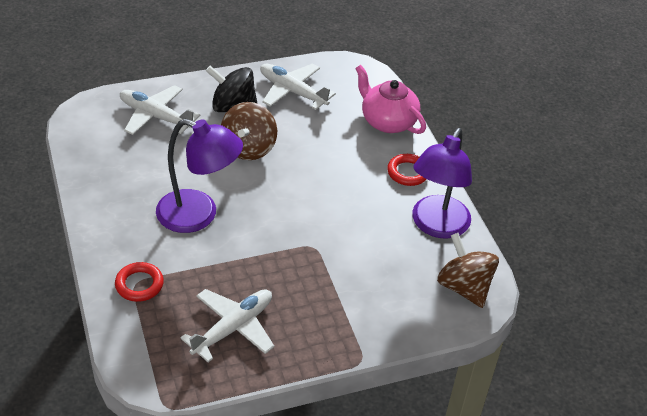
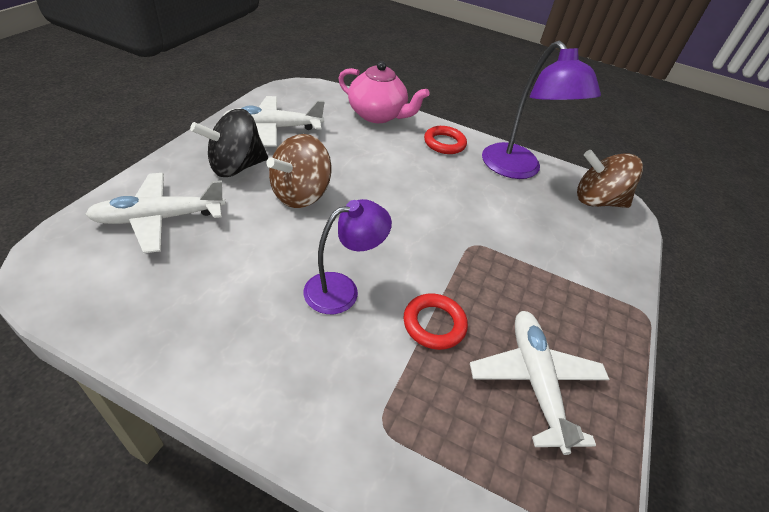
camera: 50 degrees left, 0 degrees up
(139, 284) = (389, 423): red ring -> red ring (434, 324)
(198, 215) = (342, 289): purple lamp -> purple lamp, size x0.64
(248, 148) = (300, 194): brown spinning top -> brown spinning top turned 75 degrees clockwise
(387, 121) = (377, 115): pink teapot -> pink teapot turned 150 degrees counterclockwise

